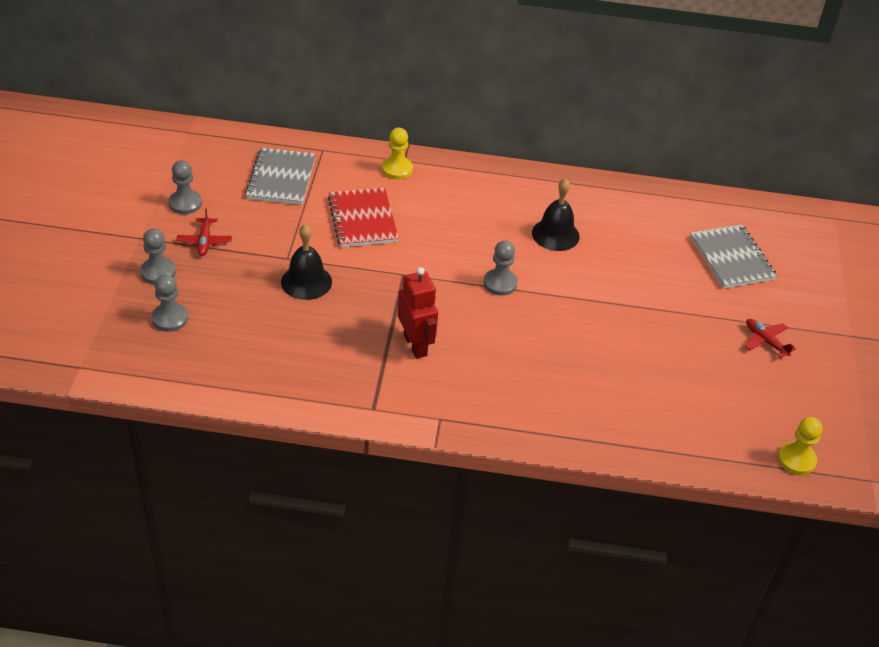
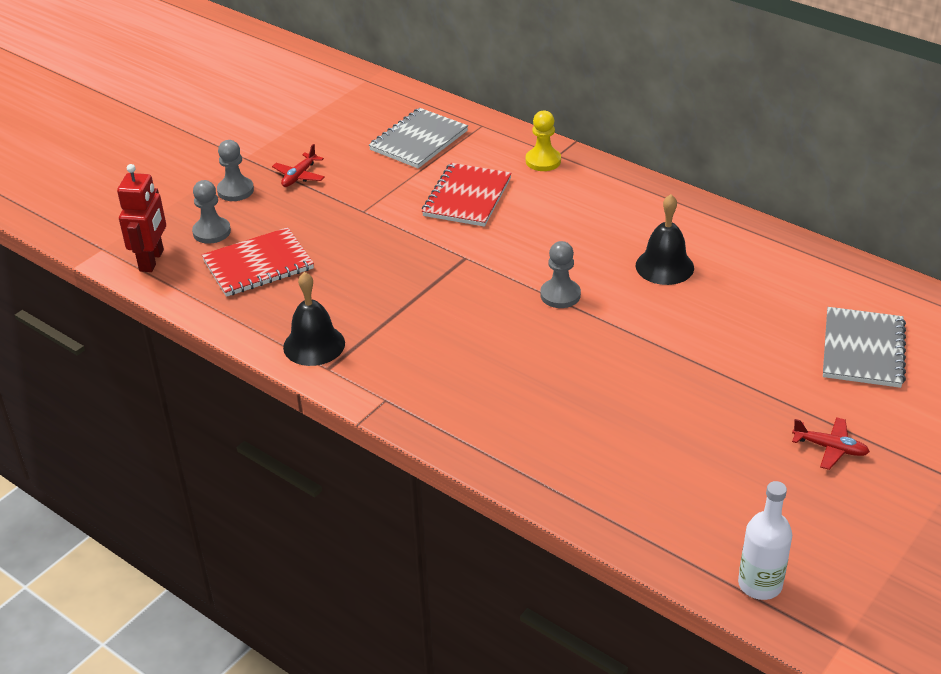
camera: 35 degrees right, 5 degrees down
(185, 203) = (310, 139): grey pawn -> none
(238, 336) = (258, 265): none -> red notebook
(306, 281) = (363, 237): black bell -> black bell (314, 345)
(415, 345) = (420, 325): red robot -> red robot (152, 260)
(765, 341) = (830, 448): red plane -> red plane turned 120 degrees clockwise
(796, 460) = (760, 584): yellow pawn -> white bottle

